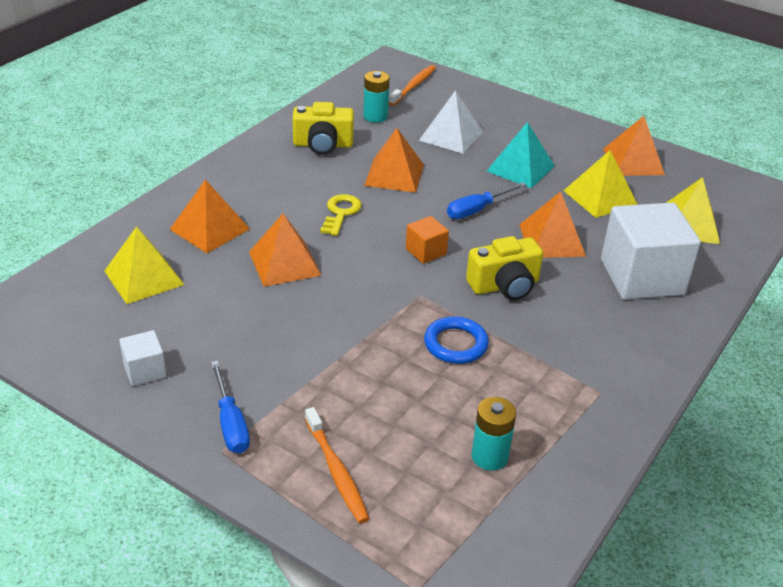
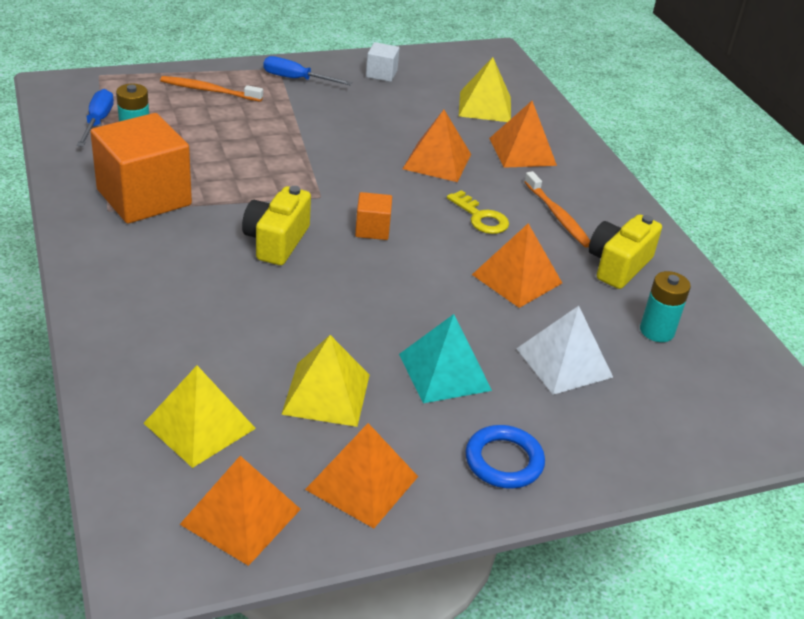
camera: 125 degrees right, 0 degrees up
(413, 86) = (721, 406): orange toothbrush -> orange toothbrush (557, 216)
(455, 344) = (246, 181): blue ring -> blue ring (504, 461)
(477, 210) = (401, 293): blue screwdriver -> blue screwdriver (98, 122)
(552, 240) = (300, 308): orange pyramid -> orange pyramid (241, 516)
(557, 385) = (144, 197): none -> orange cube
(642, 277) = (179, 325): white cube -> none

